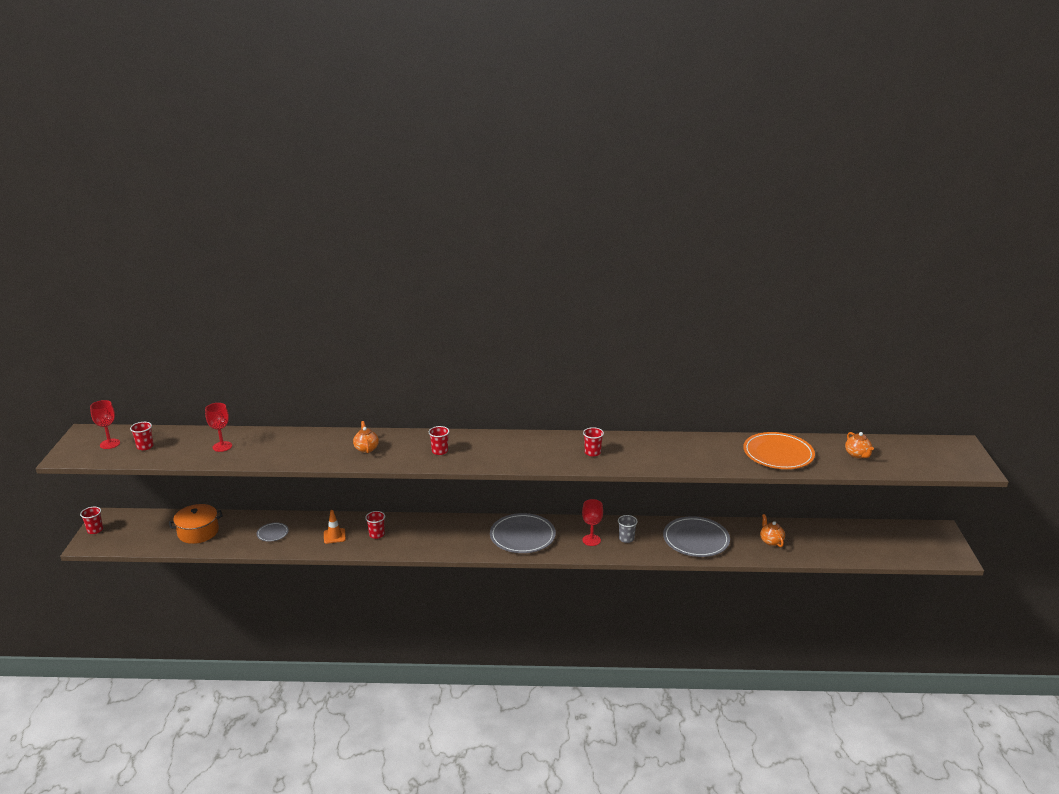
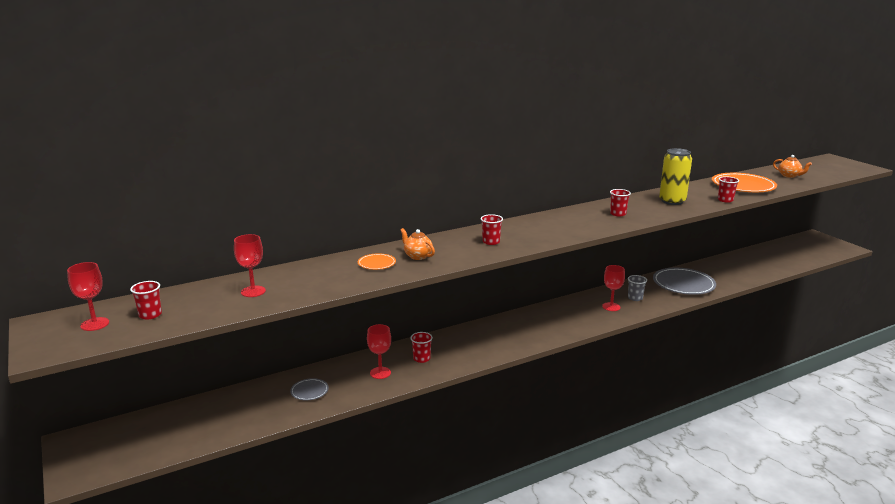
camera: 30 degrees left, 5 degrees down
(95, 530) = (69, 459): red cup -> red cup (725, 200)
(198, 532) = (217, 417): orange pot -> none
(329, 447) = (376, 263): none -> orange plate
(334, 536) = (380, 373): orange traffic cone -> red goblet
(522, 536) = (553, 320): grey plate -> none
(669, 452) = (672, 201): none -> yellow can
(771, 541) = (732, 270): orange teapot -> none

